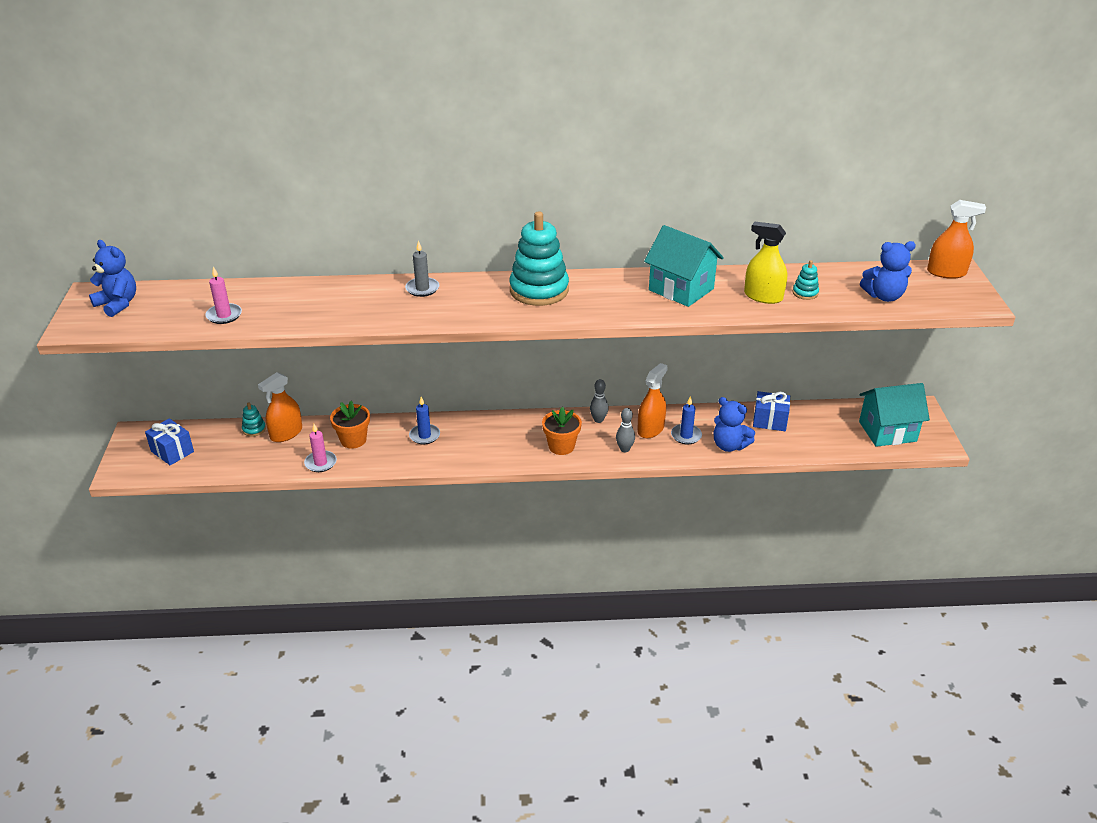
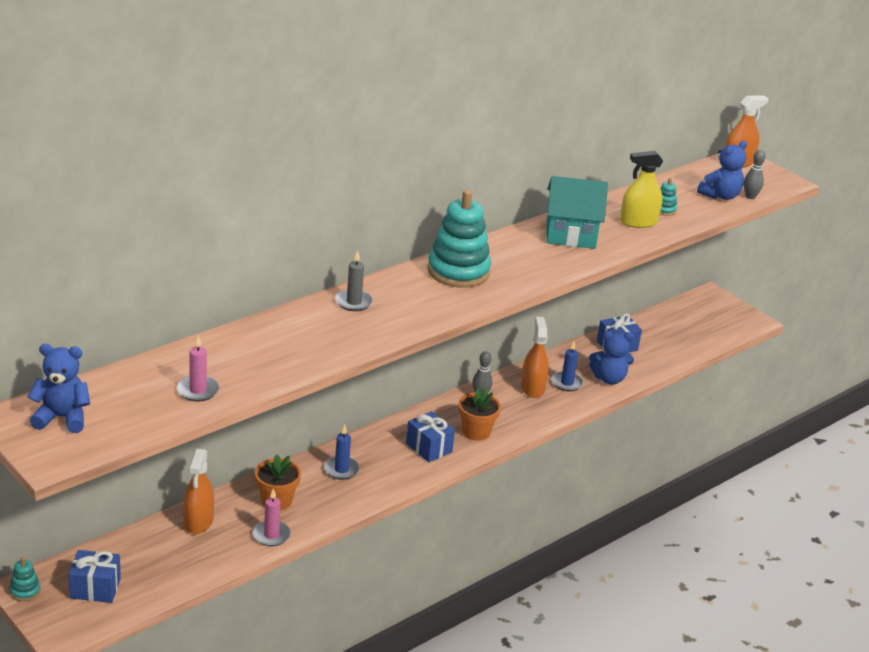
camera: 40 degrees left, 5 degrees down
(254, 429) = (158, 531): turquoise stacking toy -> turquoise stacking toy (25, 591)
(509, 444) = (429, 448): none -> blue gift
(624, 449) = (531, 414): grey bowling pin -> grey bowling pin (750, 197)
(887, 431) = (709, 323): turquoise house -> none

